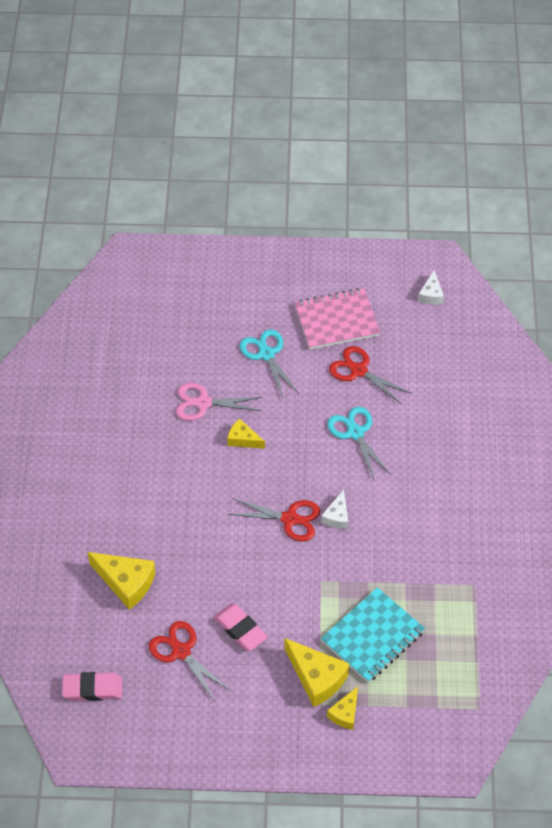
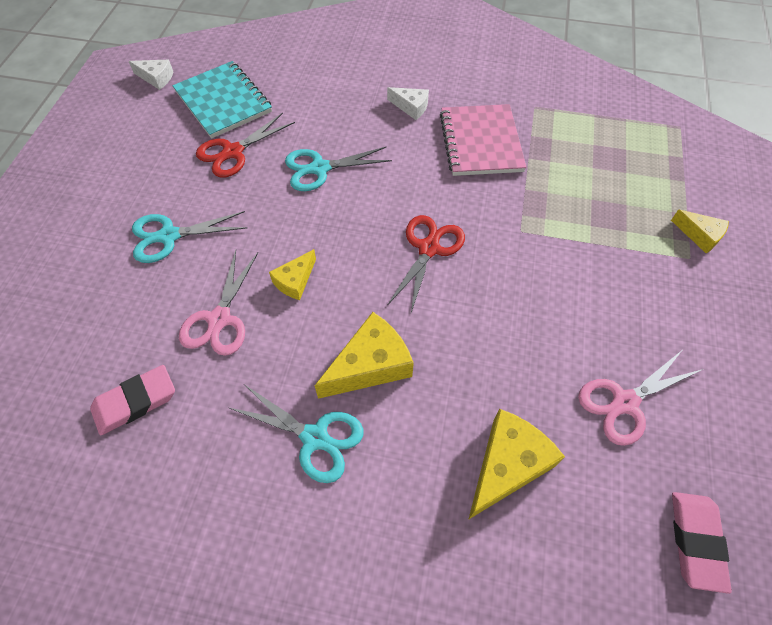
camera: 80 degrees left, 5 degrees up
(128, 475) = (315, 437): none -> turquoise scissors
(181, 652) = (625, 402): red scissors -> pink scissors
(240, 629) = (588, 325): pink eraser -> pink eraser (135, 402)
(316, 677) = (655, 255): yellow cheese -> yellow cheese (370, 365)
(336, 321) = (151, 160): pink notebook -> pink notebook (481, 142)
(337, 516) = (432, 202): white cheese -> white cheese (411, 107)
(372, 636) = (597, 196): turquoise notebook -> turquoise notebook (223, 102)

